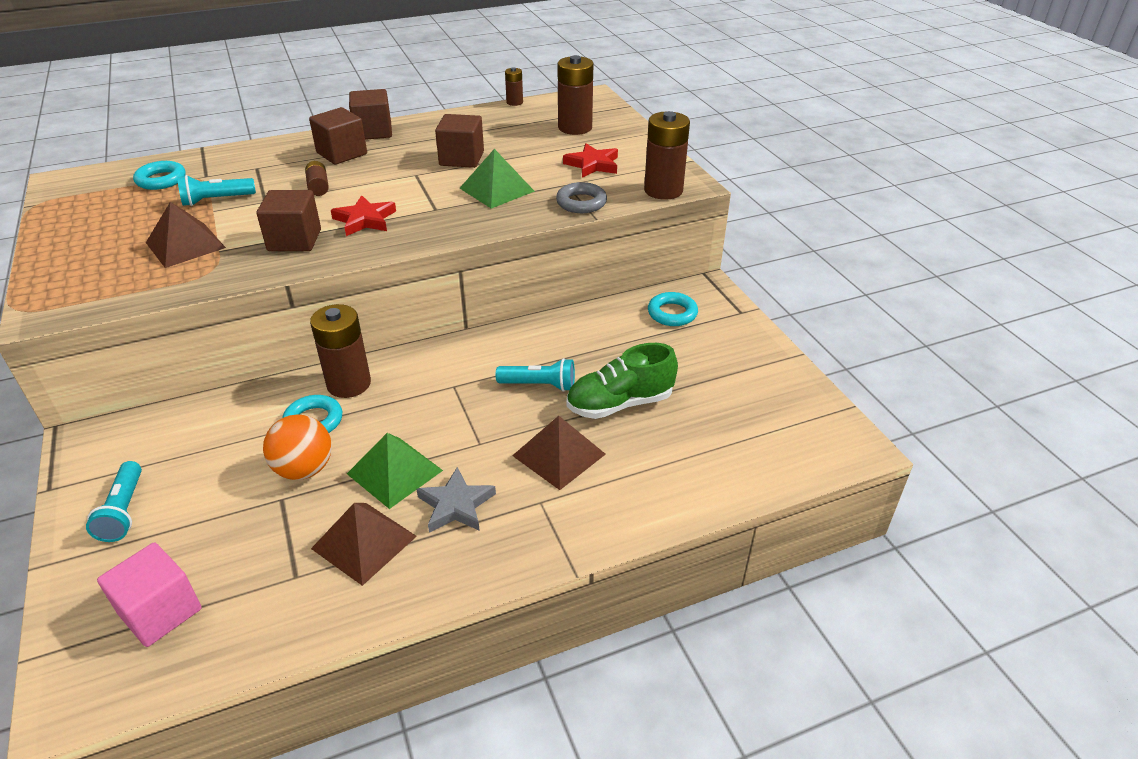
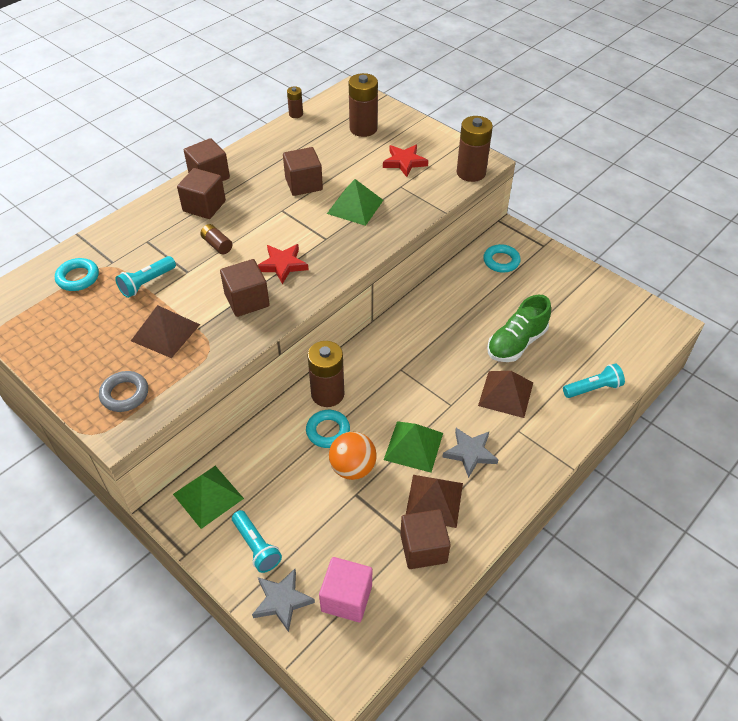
camera: 25 degrees left, 10 degrees up
(91, 582) = (282, 601): none -> grey star
(129, 440) = (208, 496): none -> green pyramid
(301, 593) = (423, 548): none -> brown cube
(539, 385) = (456, 348): turquoise flashlight -> turquoise flashlight (593, 388)
(581, 202) = (424, 201): grey ring -> grey ring (125, 394)

